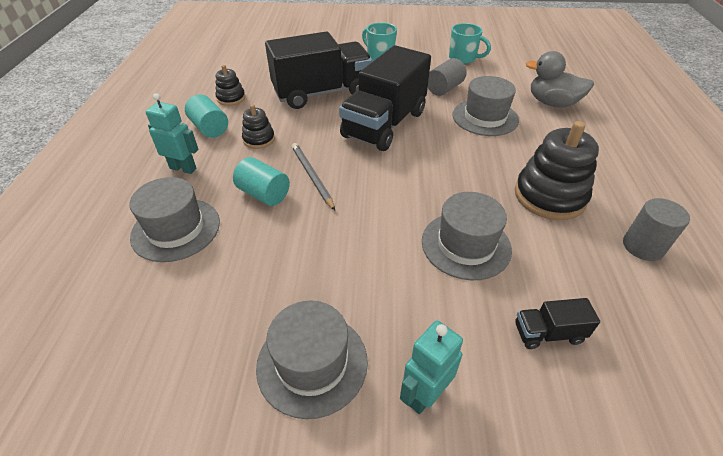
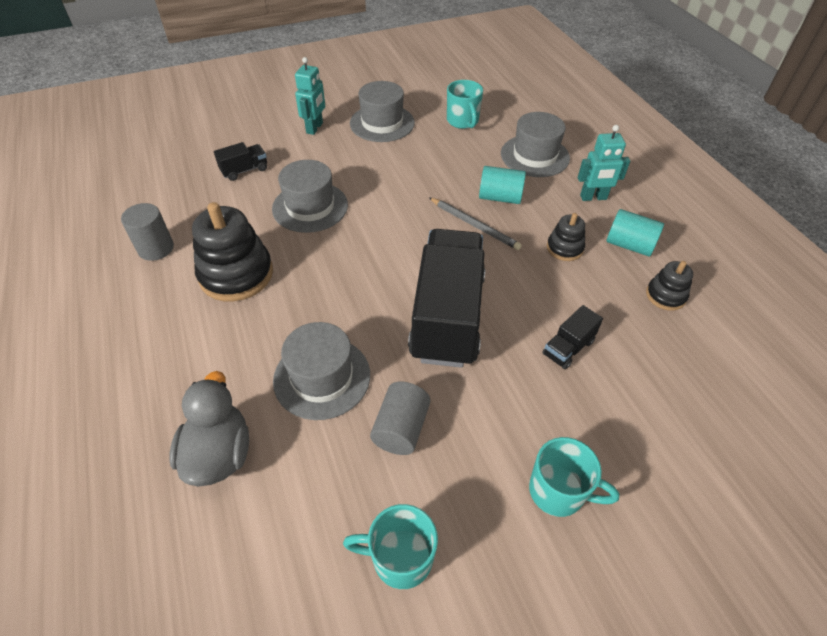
camera: 155 degrees right, 5 degrees up
(196, 319) = (463, 121): none -> turquoise mug
(322, 93) = (568, 348): black truck -> black truck, size x0.42
(552, 103) = (219, 454): grey duck -> grey duck turned 90 degrees counterclockwise

